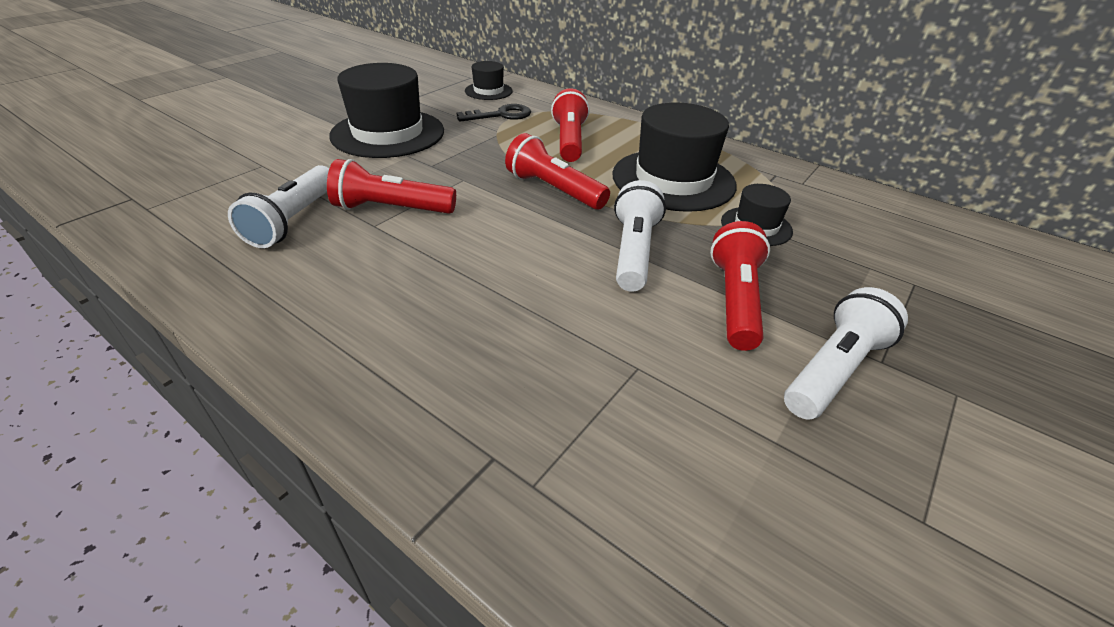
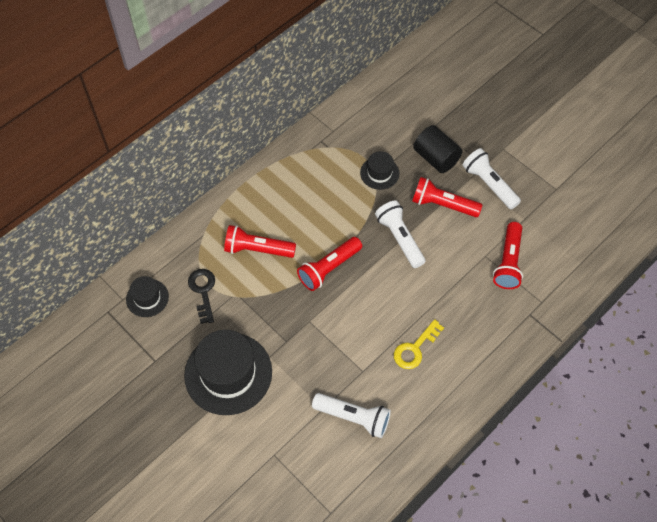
camera: 80 degrees left, 20 degrees up
(391, 209) = (344, 362): red flashlight -> red flashlight (508, 262)
(410, 276) = (415, 348): none -> yellow key
(634, 251) = (400, 238): white flashlight -> white flashlight turned 45 degrees clockwise
(673, 180) = (322, 199): black hat -> none
(839, 288) = (436, 158): none -> black cylinder

